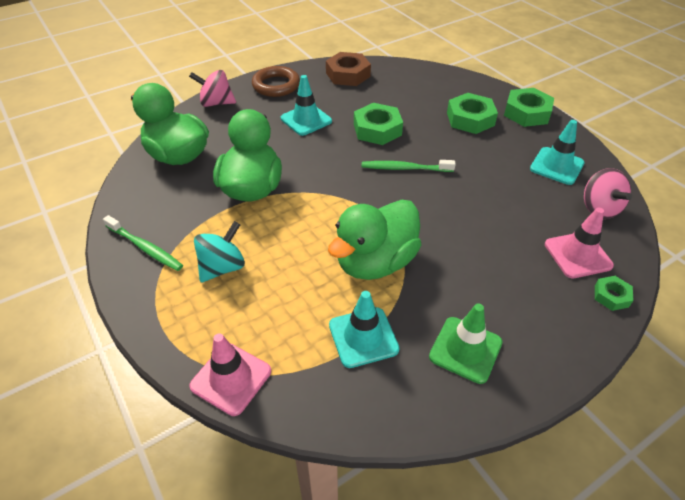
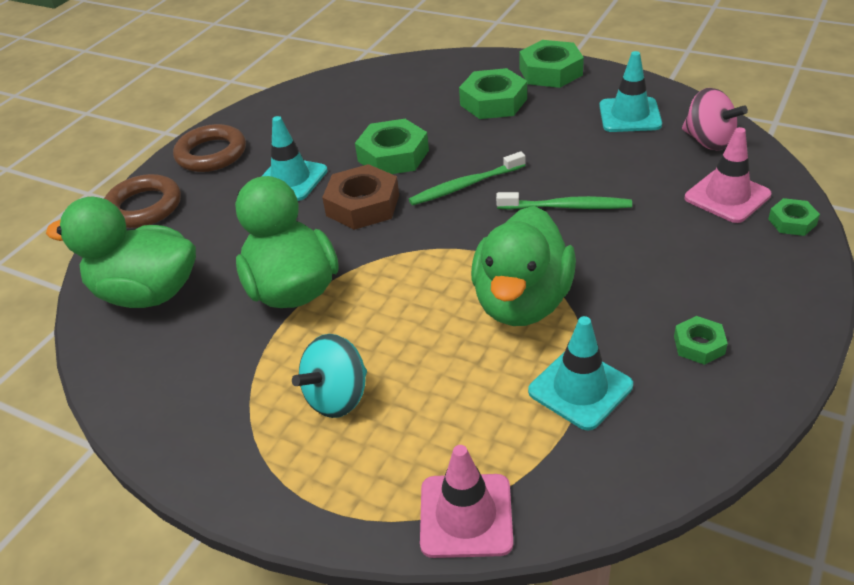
camera: 25 degrees left, 5 degrees down
(145, 248) = (206, 425): green toothbrush -> green toothbrush (567, 207)
(216, 103) = (144, 207): pink spinning top -> brown ring
(222, 267) = (337, 397): turquoise spinning top -> turquoise spinning top turned 150 degrees counterclockwise
(348, 74) = (298, 106): brown nut -> brown nut (363, 205)
(465, 349) = (699, 345): green traffic cone -> green nut

